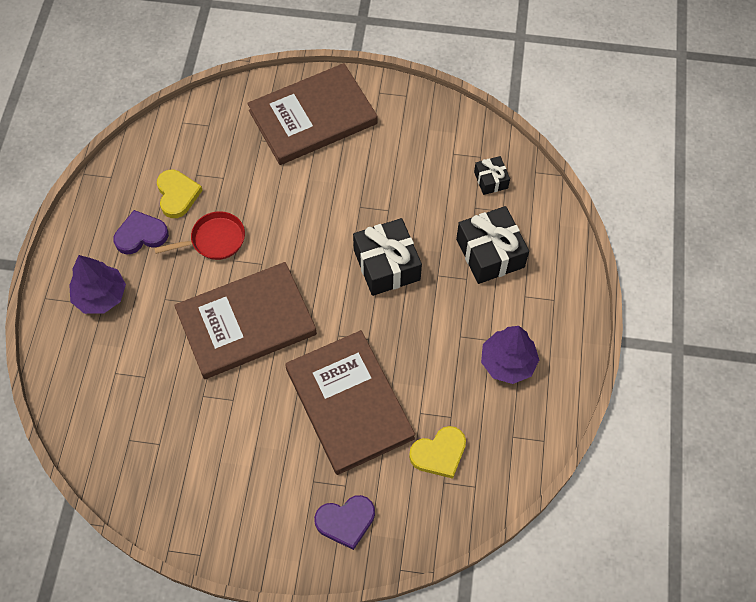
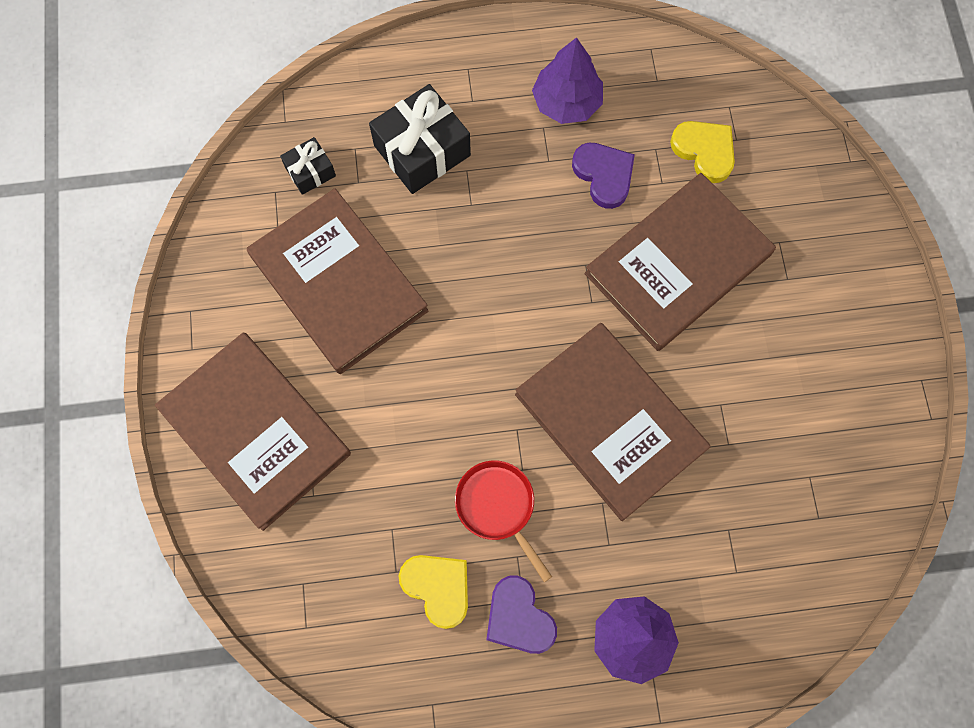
camera: 105 degrees left, 10 degrees up
(177, 195) = (438, 588): yellow heart -> yellow heart turned 75 degrees clockwise
(346, 521) = (820, 230): purple heart -> purple heart (604, 175)
(386, 265) = (473, 269): black gift -> none
(400, 181) = (338, 283): none -> brown book

